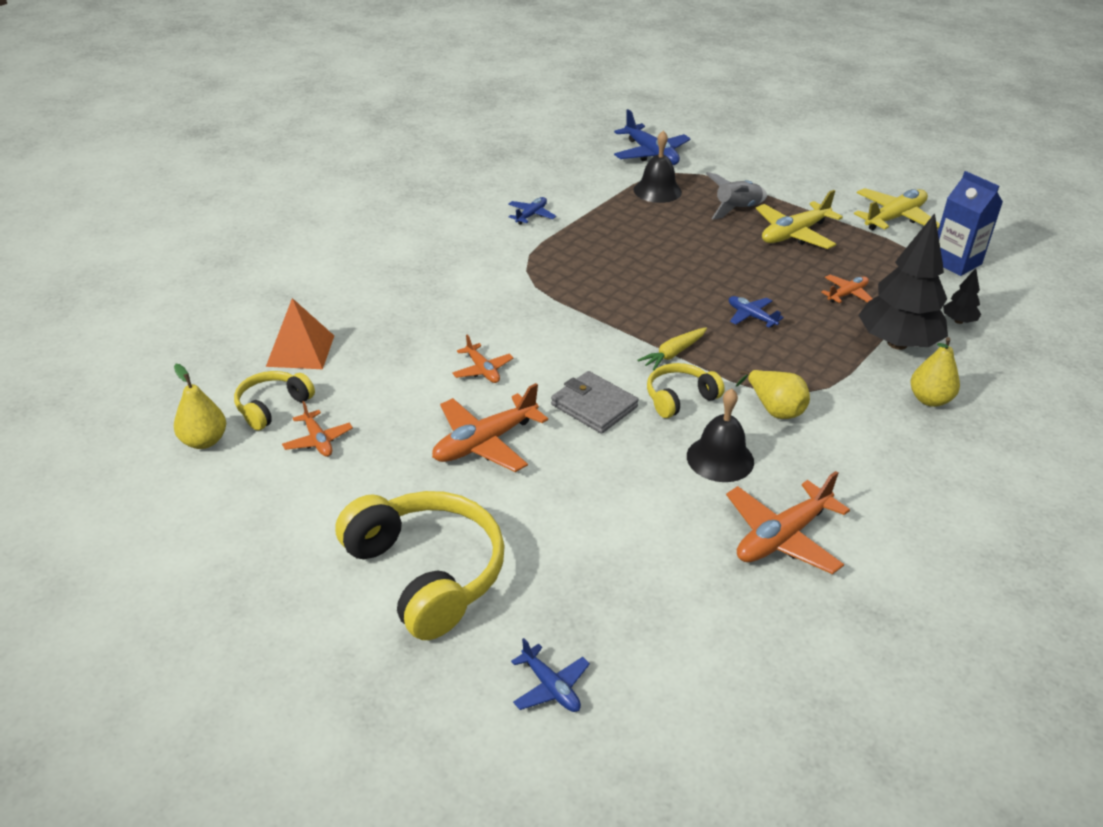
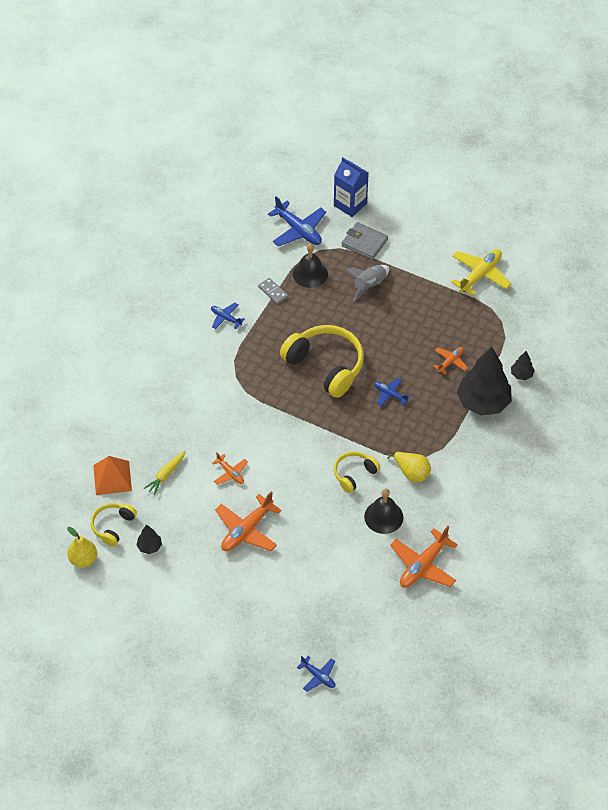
camera: 10 degrees left, 15 degrees up
(318, 440) = (149, 546): orange plane -> black tree
(426, 573) = (239, 624): yellow headphones -> yellow headphones (325, 366)
(531, 215) = (226, 318): blue plane -> blue plane turned 75 degrees counterclockwise
(594, 406) = (304, 490): grey wallet -> grey wallet (364, 242)
(603, 200) = (273, 292): none -> grey domino
(673, 353) = (345, 437): yellow carrot -> yellow carrot (166, 475)
(794, 234) = (411, 306): yellow plane -> none
(929, 399) = (502, 448): yellow pear -> none
(955, 262) = (521, 316): blue carton -> blue carton (350, 204)

